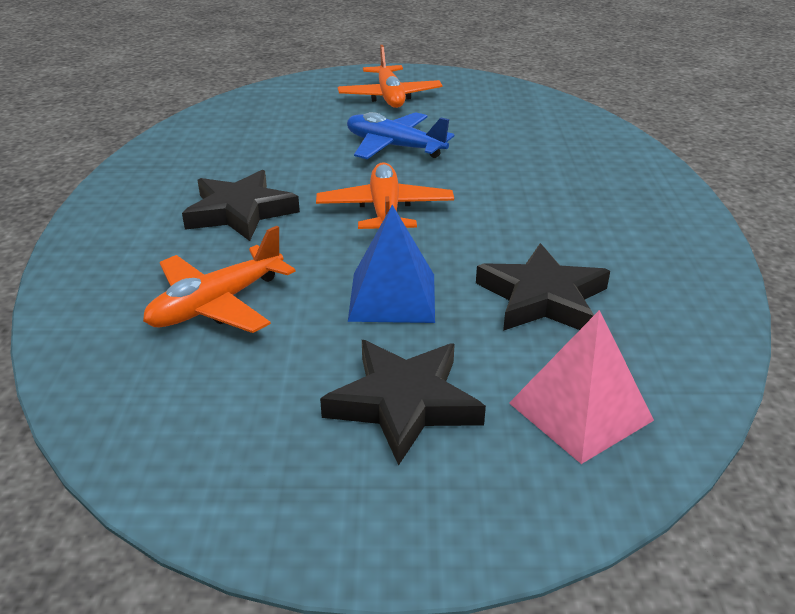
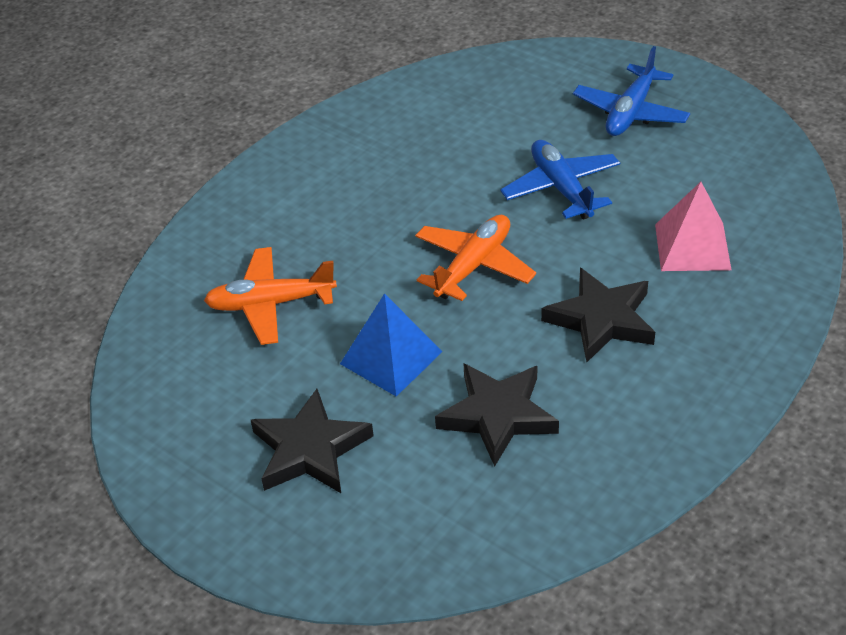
camera: 40 degrees right, 10 degrees up
(240, 212) = (363, 215): black star -> black star (601, 320)
(389, 97) = (630, 112): orange plane -> blue plane
(580, 411) = (412, 519): pink pyramid -> pink pyramid (692, 246)

